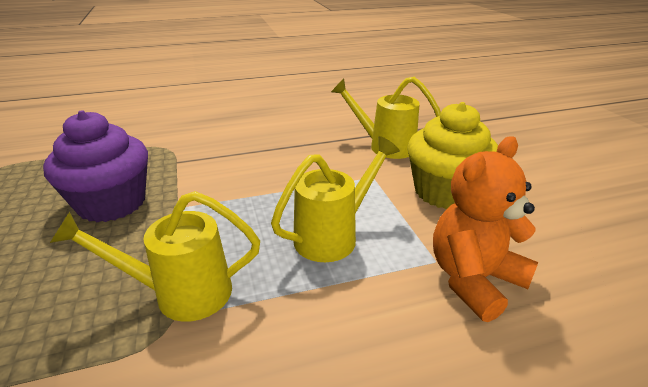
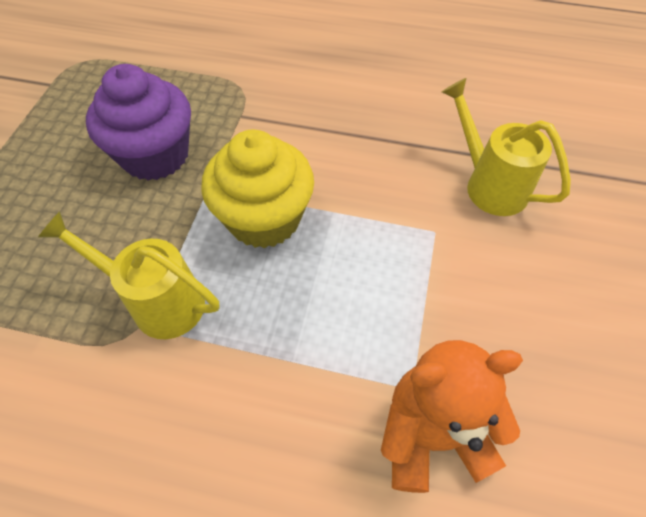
camera: 30 degrees right, 25 degrees up
(333, 236) = (330, 300): yellow watering can -> none
(445, 192) = (504, 296): yellow cupcake -> yellow cupcake (264, 218)

